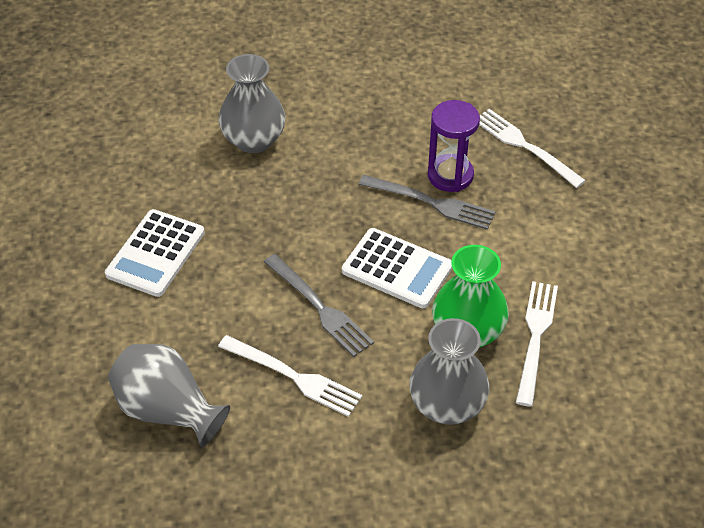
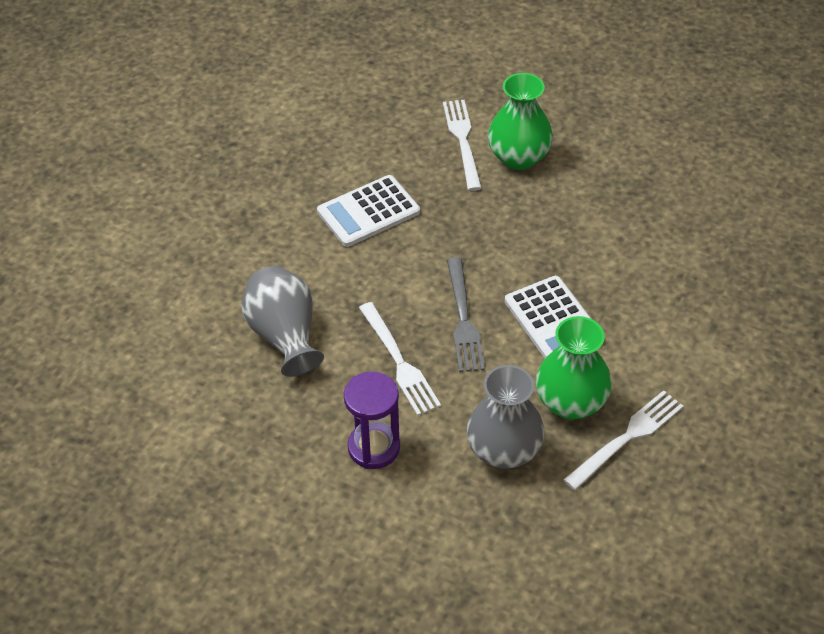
camera: 35 degrees right, 0 degrees up
(253, 140) = (518, 157): grey vase -> green vase
(432, 203) = (630, 281): grey fork -> none
(450, 175) = (666, 266): purple hourglass -> purple hourglass (374, 447)
(524, 146) = (757, 273): white fork -> white fork (462, 140)

